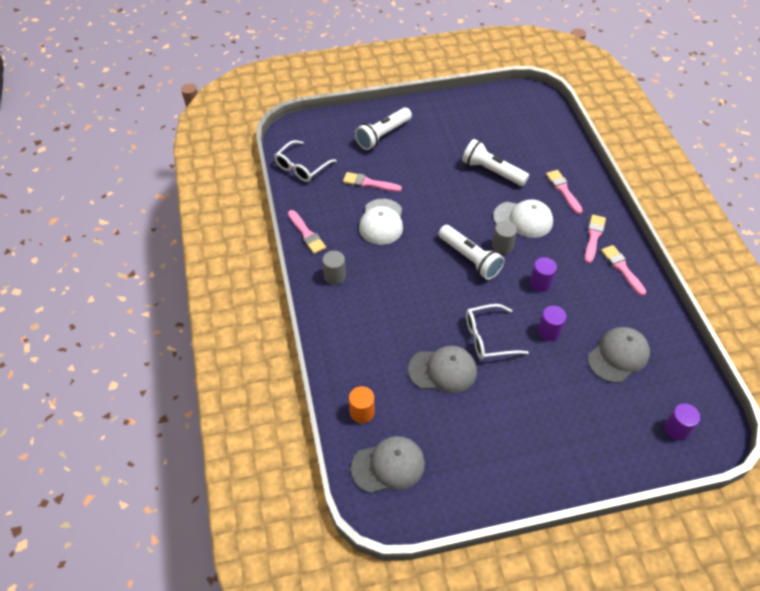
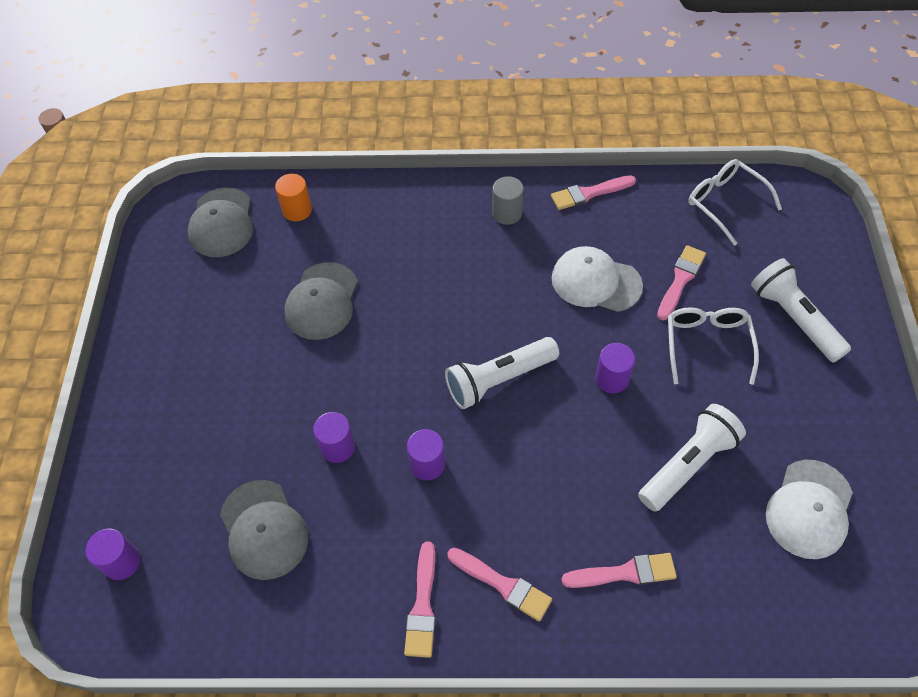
camera: 105 degrees right, 5 degrees up
(450, 207) = (612, 379): none -> purple cylinder
(488, 337) = (353, 366): white glasses -> white glasses (707, 344)
(502, 246) = (514, 431): grey cylinder -> none
(523, 219) = (565, 481): white cap -> white cap (809, 509)
(622, 268) = (422, 606): pink brush -> pink brush turned 105 degrees clockwise

